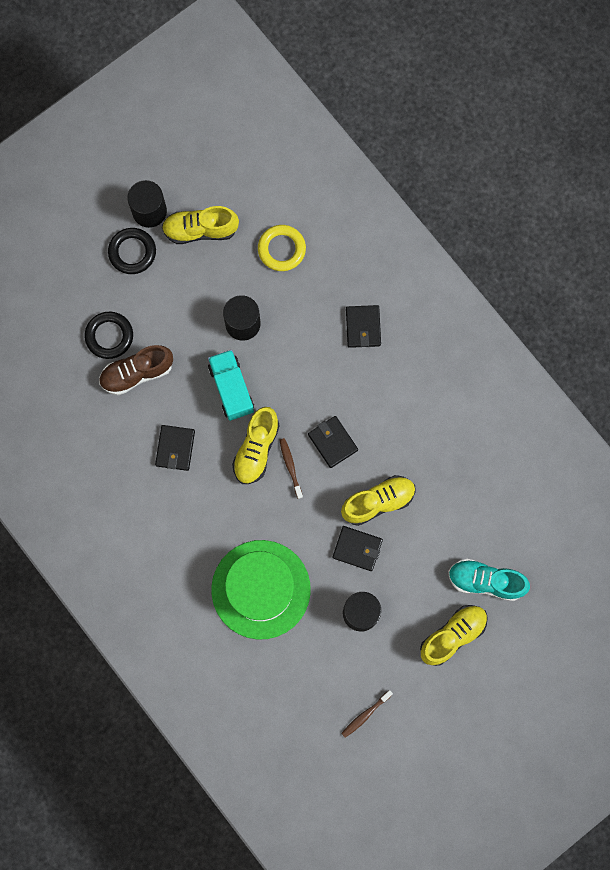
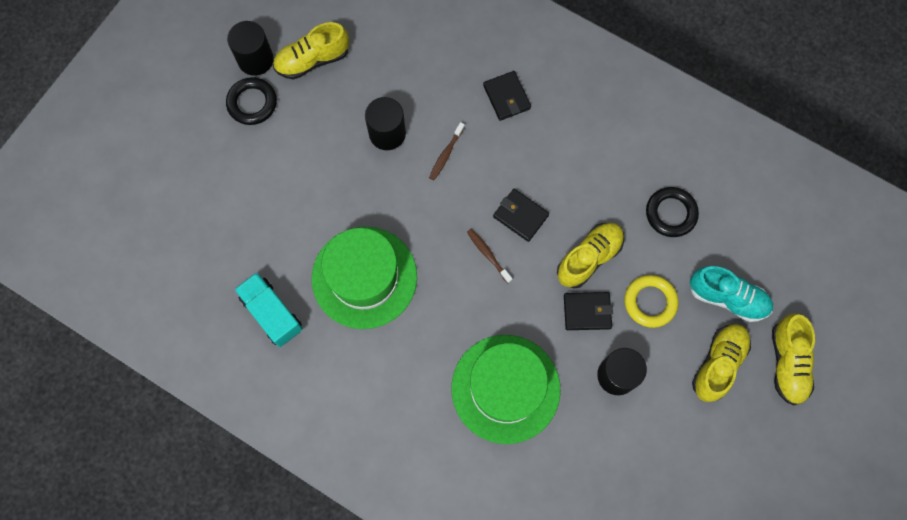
camera: 20 degrees left, 5 degrees down
(109, 336) = (257, 190): black ring -> black ring (671, 213)
(137, 373) = (298, 217): brown shoe -> none
(175, 448) = (364, 277): black wallet -> green hat
(231, 388) = (399, 199): turquoise truck -> turquoise truck (272, 313)
(256, 449) = (447, 249): yellow shoe -> yellow shoe (787, 363)
(281, 249) = (399, 52): yellow ring -> yellow ring (650, 302)
(365, 715) = (664, 479): brown toothbrush -> brown toothbrush (446, 154)
(485, 581) = (727, 298): turquoise shoe -> turquoise shoe turned 150 degrees counterclockwise

